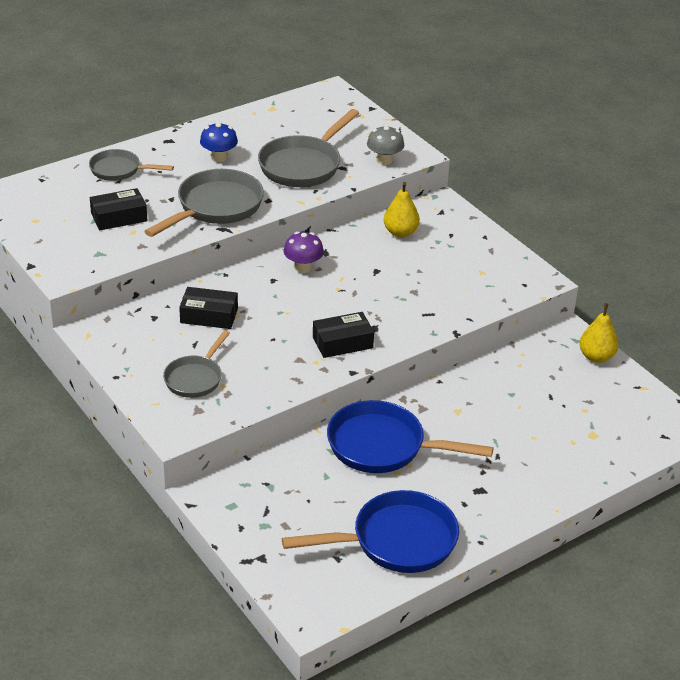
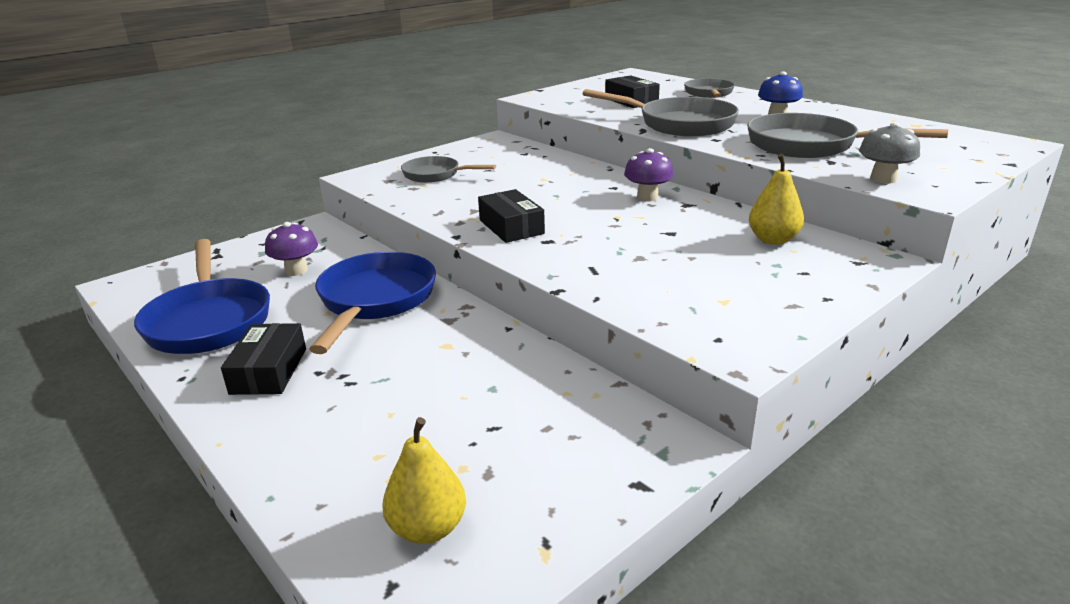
camera: 85 degrees right, 10 degrees down
(209, 316) = (536, 170): black box -> black box (269, 371)
(313, 497) = (296, 270): none -> purple mushroom
(596, 357) = (622, 480): yellow pear -> yellow pear (428, 528)

